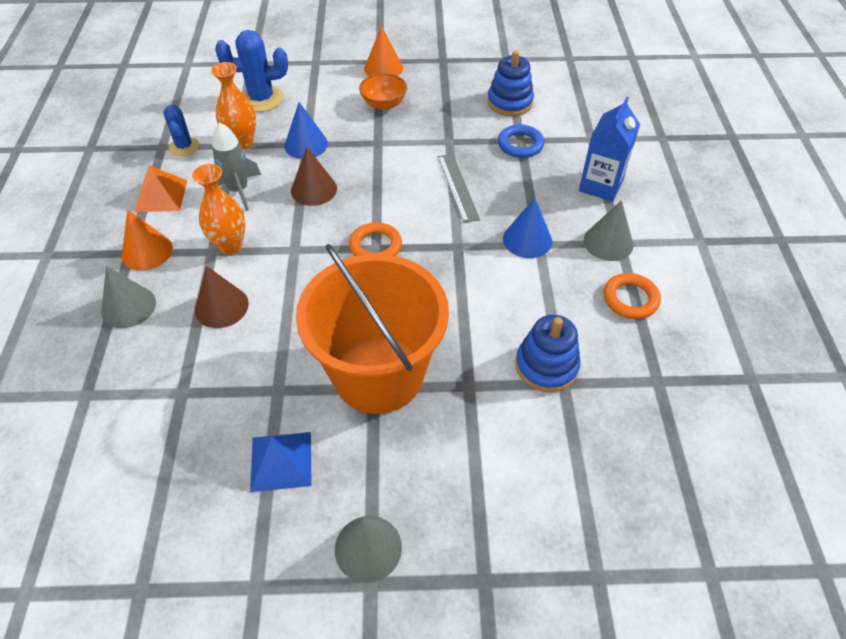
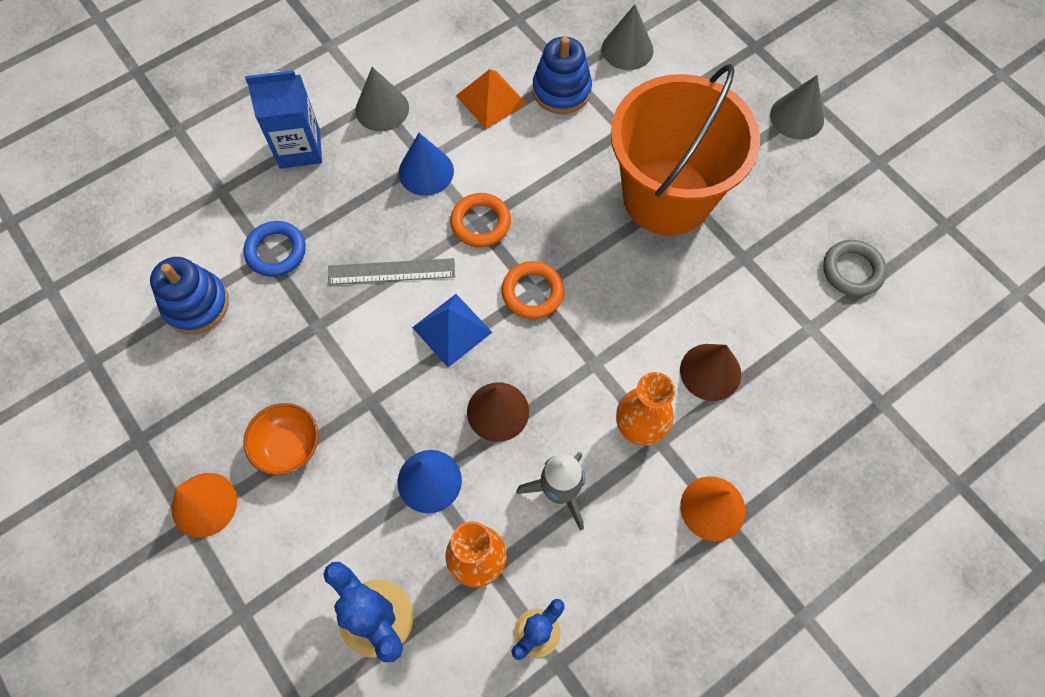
camera: 125 degrees left, 15 degrees up
(128, 306) = (782, 457): grey cone -> grey cone (627, 49)
(161, 196) = (632, 575): orange pyramid -> orange pyramid (491, 99)
(189, 462) = (852, 270): none -> grey ring
(281, 461) = (793, 210): blue pyramid -> blue pyramid (452, 329)
(457, 187) = (391, 271): grey ruler -> grey ruler turned 45 degrees clockwise
(630, 299) = (443, 66): orange ring -> orange ring (480, 223)

